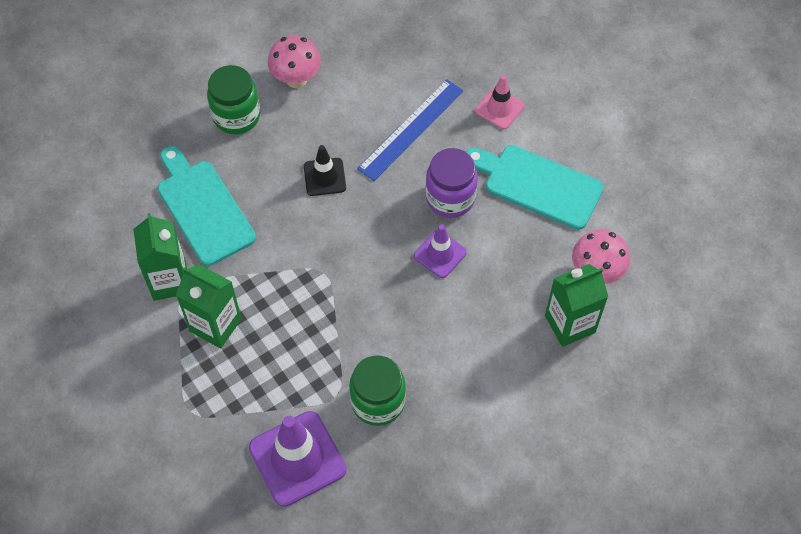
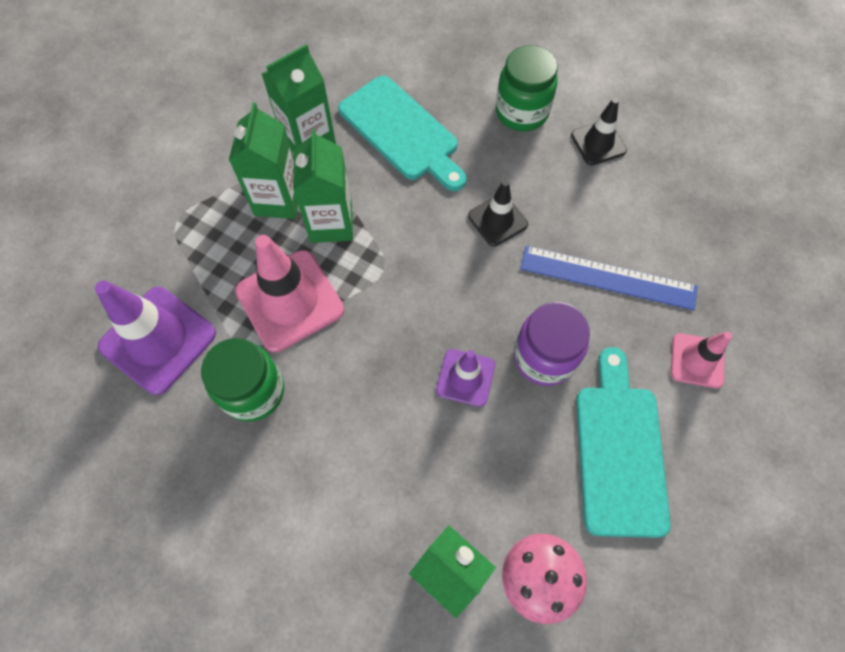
camera: 65 degrees right, 5 degrees up
(203, 208) = (401, 132): turquoise cutting board -> turquoise cutting board turned 105 degrees clockwise
(261, 293) = (331, 223): none -> green carton
(296, 79) = (598, 143): pink mushroom -> black traffic cone
(314, 349) = (289, 300): none -> pink traffic cone

